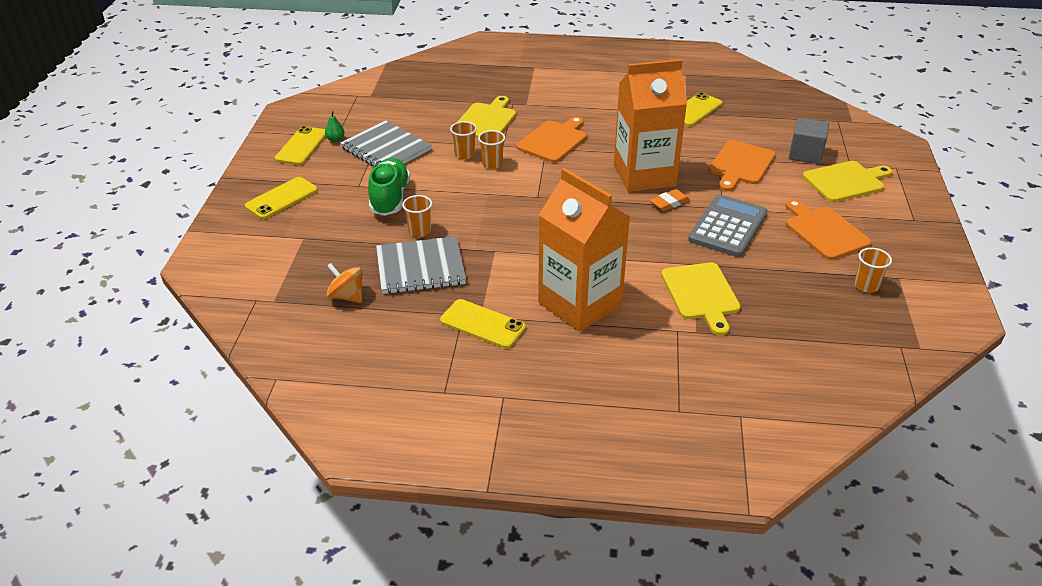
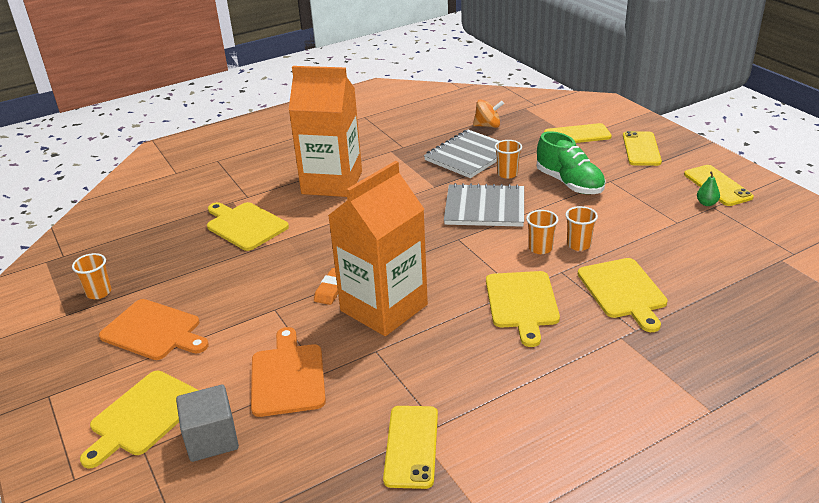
camera: 145 degrees right, 5 degrees down
(385, 149) = (651, 216): grey notebook -> grey notebook (485, 208)
(482, 324) = (383, 148): yellow phone -> yellow phone (577, 135)
(553, 140) = (522, 303): orange cutting board -> yellow cutting board
(727, 227) = (257, 291): grey calculator -> none

